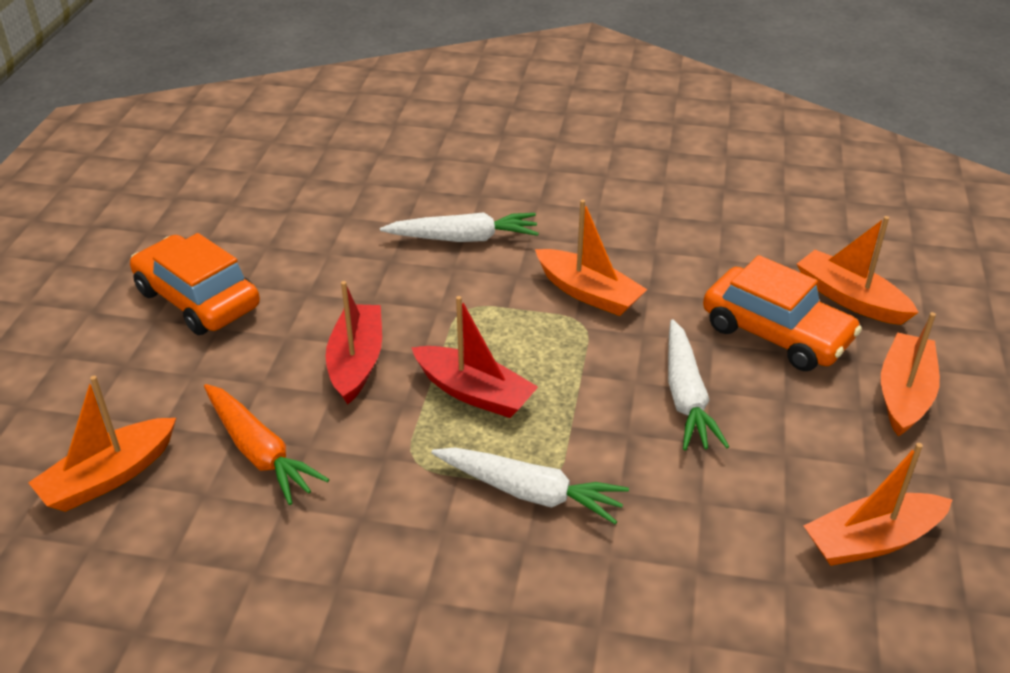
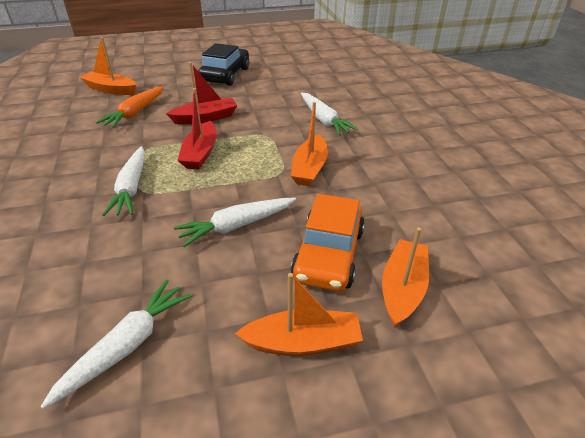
camera: 65 degrees right, 0 degrees up
(197, 299) = (225, 75): orange car -> black car
(871, 540) = (126, 346): orange boat -> white carrot

